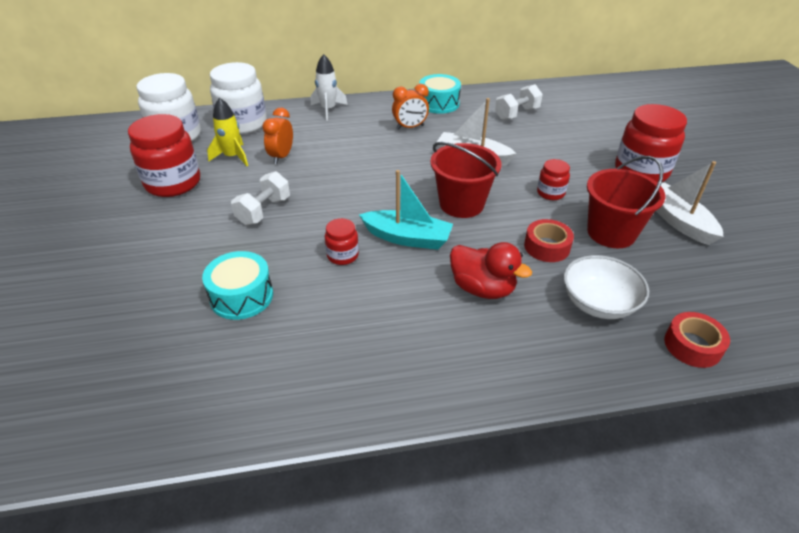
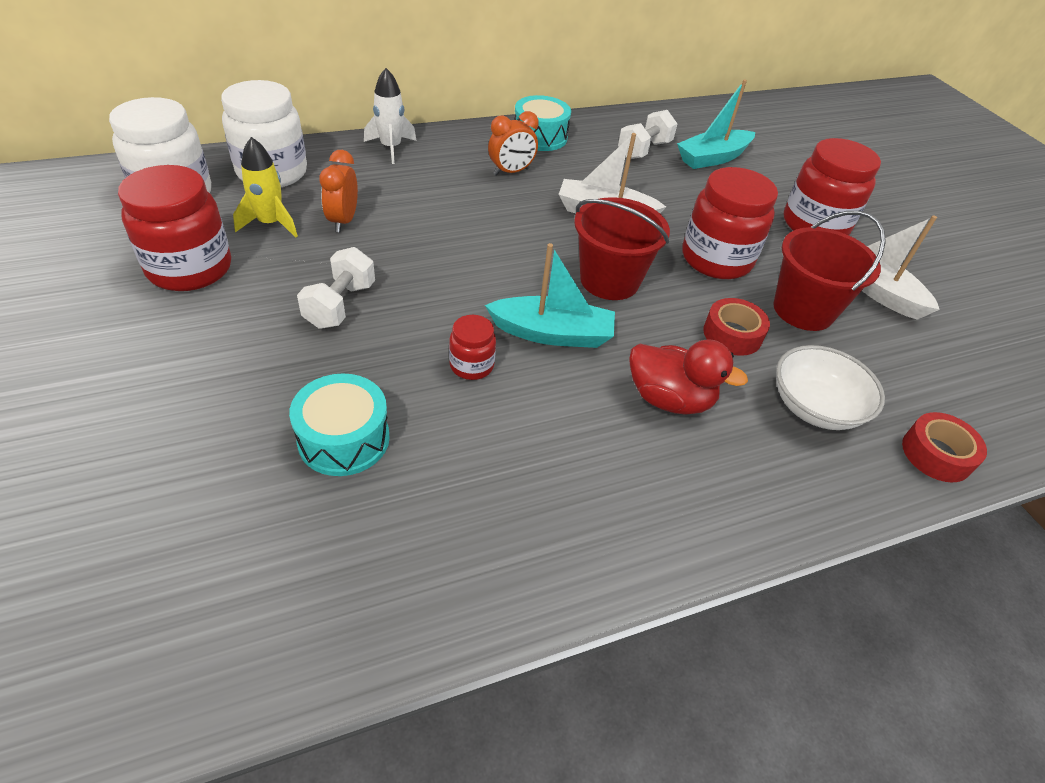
camera: 15 degrees left, 5 degrees up
(550, 193) = (716, 259): red jar -> red jar, size x2.00
(570, 120) = (713, 158): none -> turquoise boat

